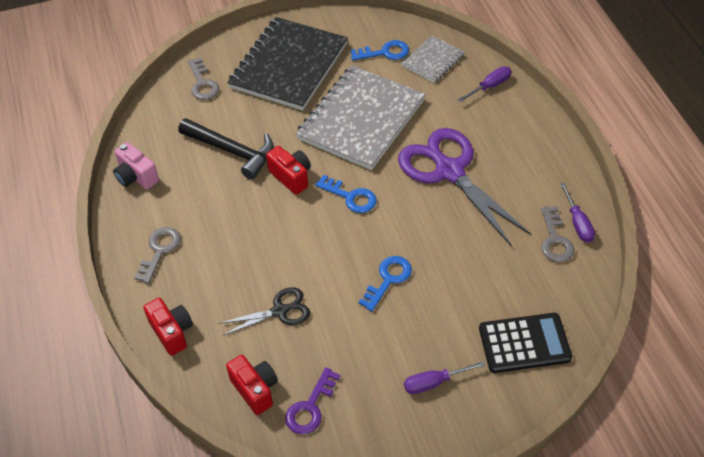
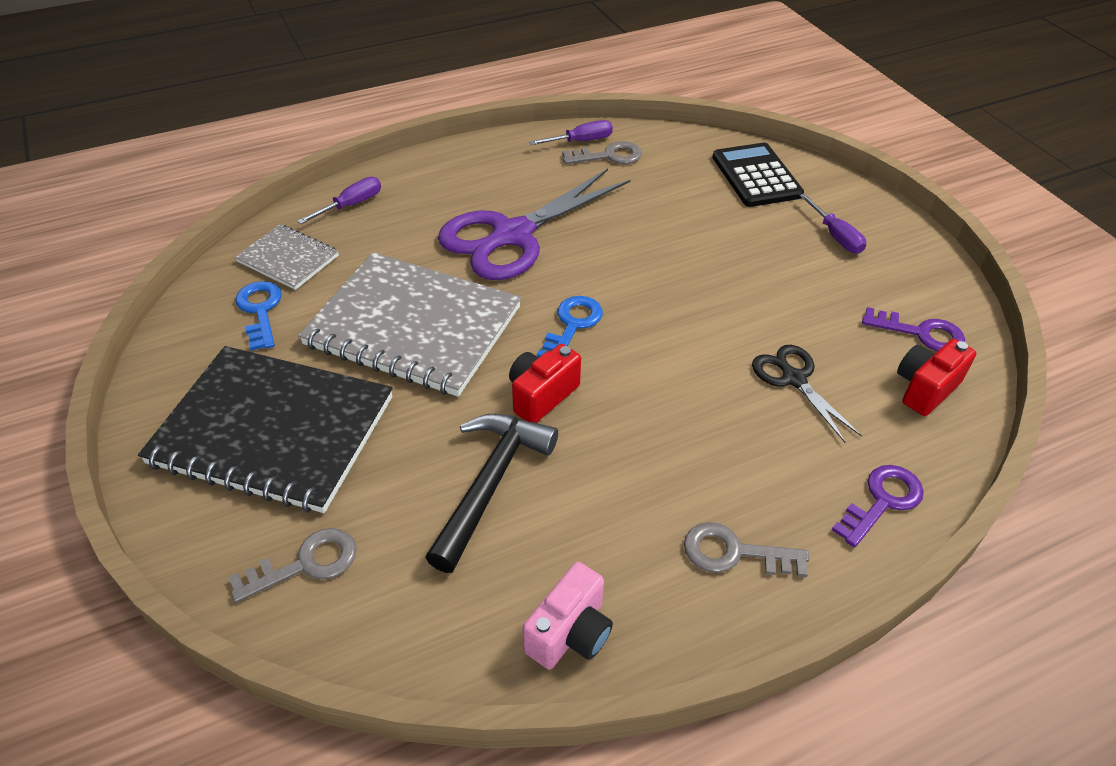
camera: 100 degrees left, 5 degrees down
(172, 332) = (882, 501): red camera -> purple key
(388, 280) = (706, 280): blue key -> none
(490, 86) = (351, 205): purple screwdriver -> purple screwdriver turned 90 degrees clockwise

